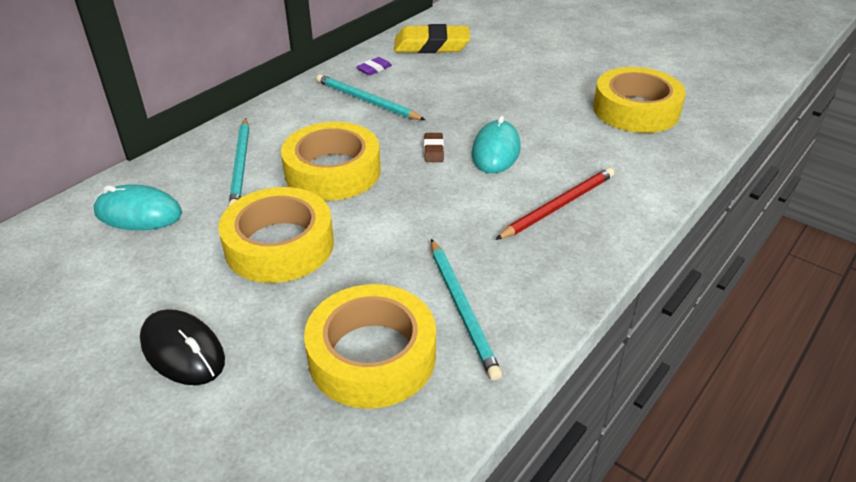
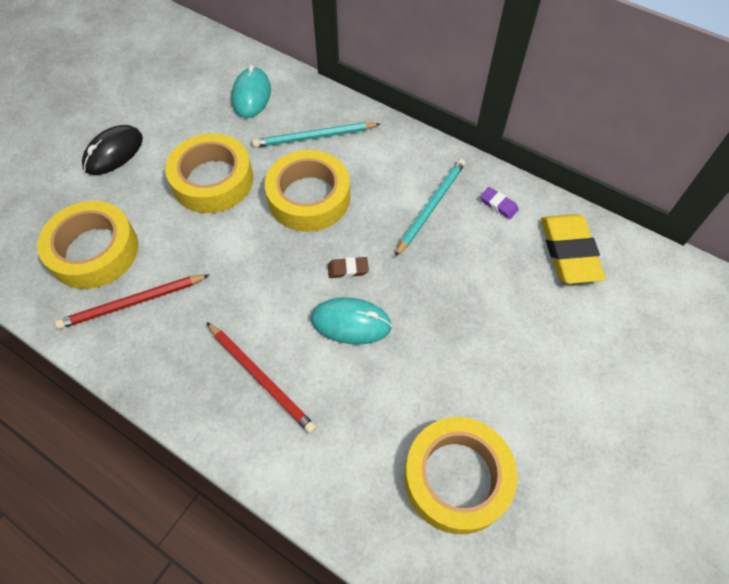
camera: 85 degrees right, 20 degrees up
(462, 309) = (132, 303): turquoise pencil -> red pencil

